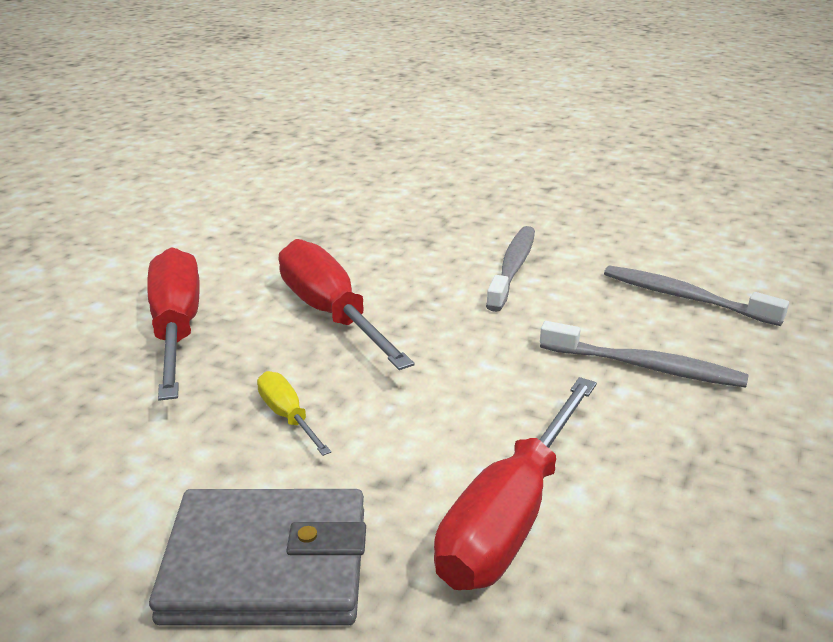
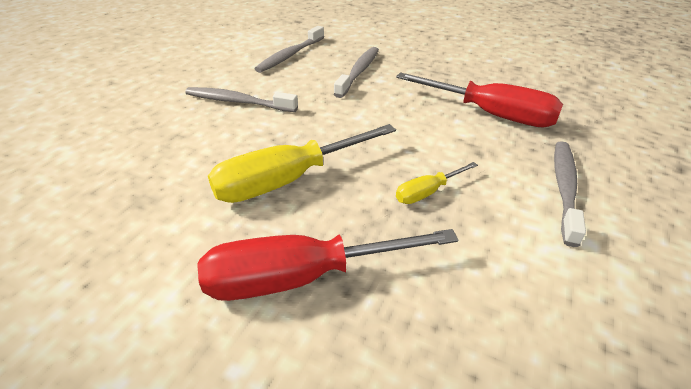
camera: 90 degrees left, 10 degrees up
(266, 565) = (564, 189): grey wallet -> grey toothbrush
(330, 313) = (286, 180): red screwdriver -> yellow screwdriver

